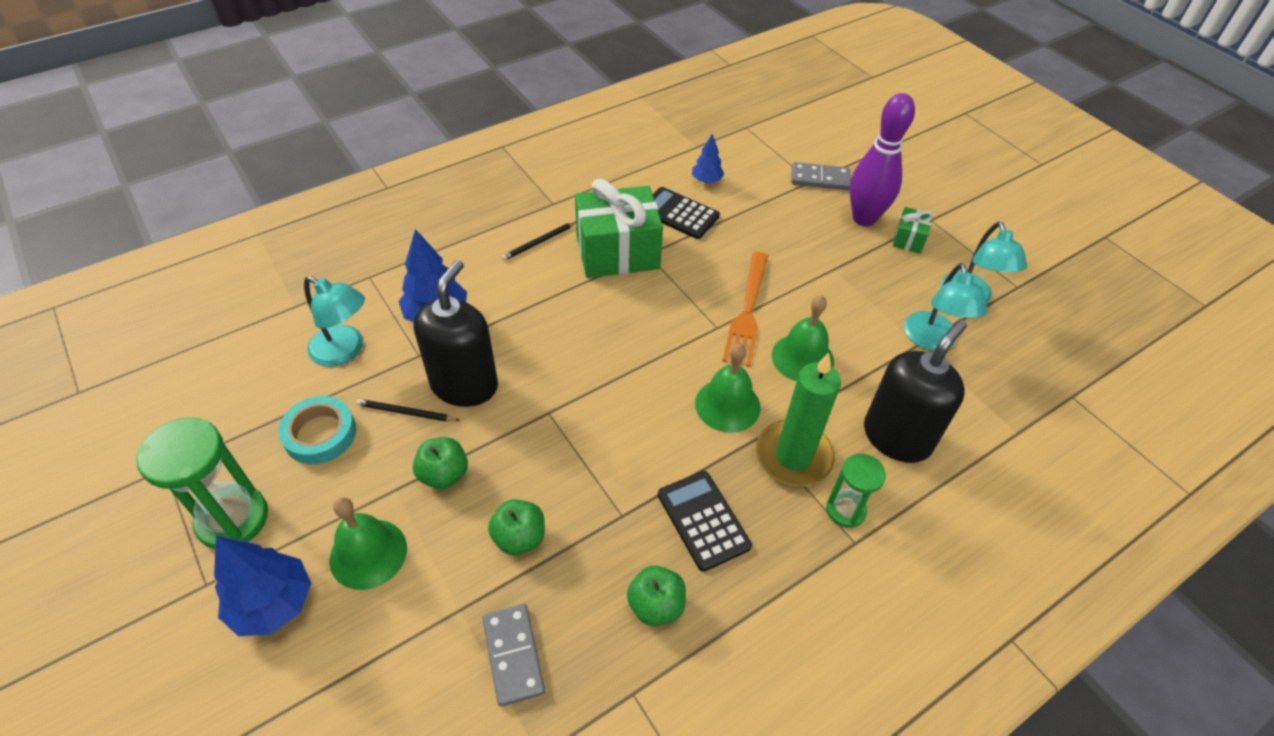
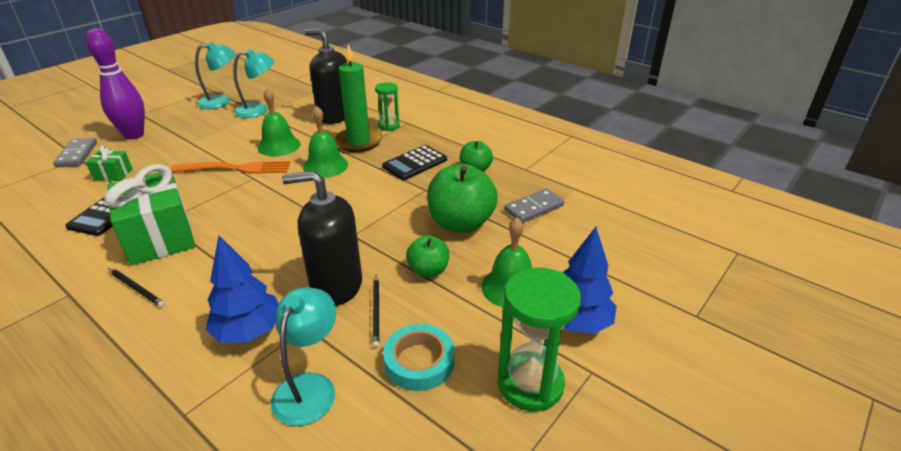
camera: 105 degrees left, 15 degrees down
(519, 538) = (461, 223): green apple -> green apple, size x1.80
(706, 180) = (59, 206): blue tree -> none
(909, 239) = (161, 120): green gift -> green gift (113, 174)

